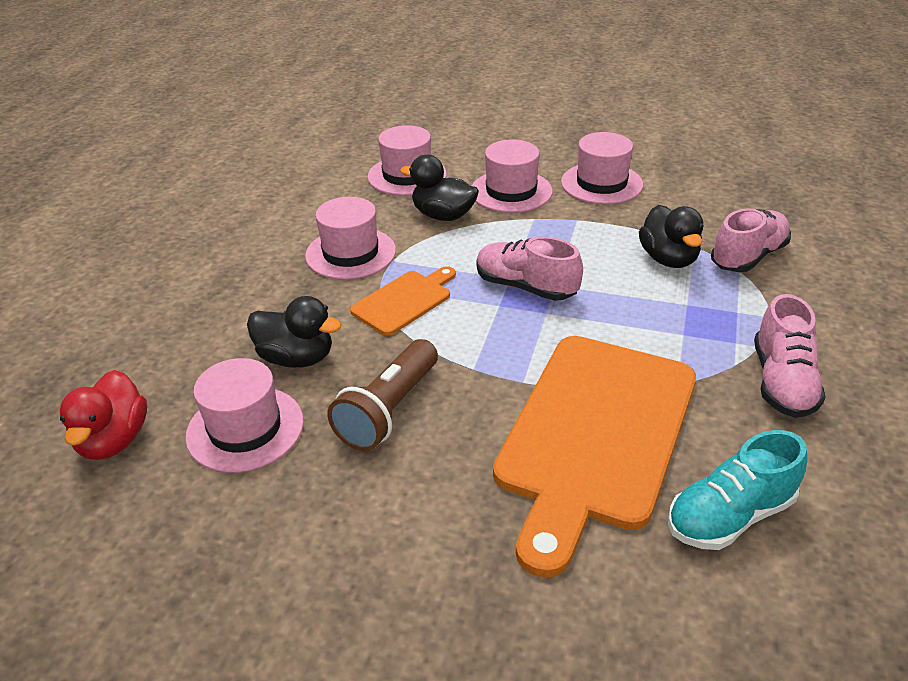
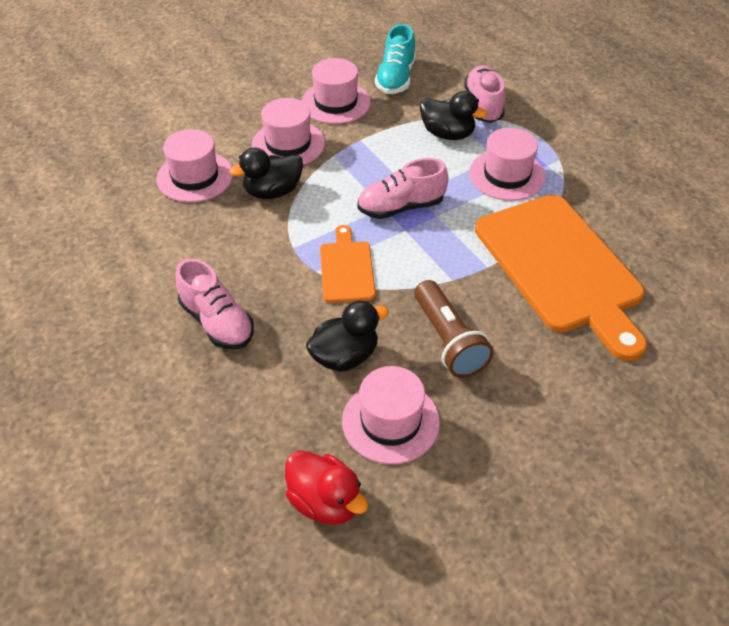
camera: 50 degrees left, 10 degrees up
(350, 253) = (256, 262): pink hat -> pink hat (507, 175)
(730, 516) = (663, 260): turquoise shoe -> turquoise shoe (396, 78)
(782, 382) = (594, 173): pink shoe -> pink shoe (217, 322)

